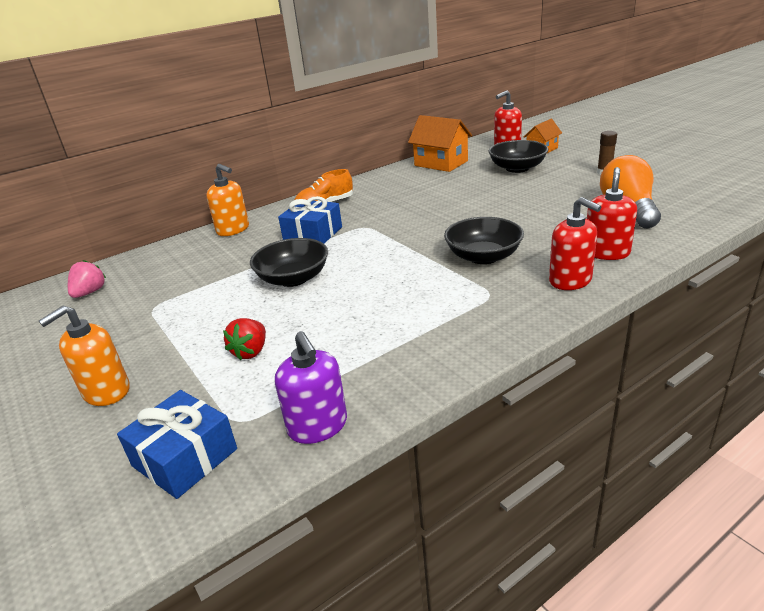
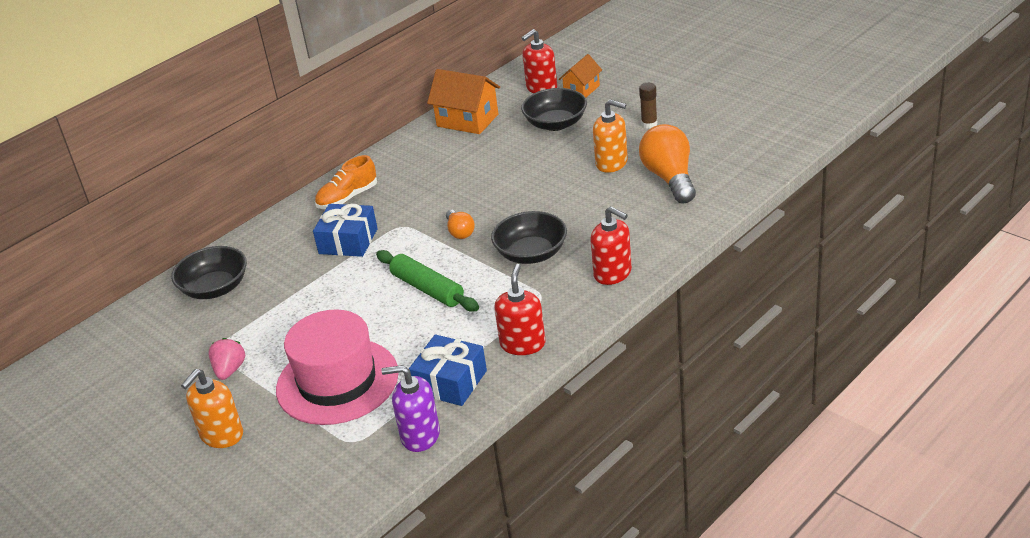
camera: 10 degrees left, 5 degrees up
(90, 292) = (135, 340): pink strawberry -> pink strawberry (230, 370)
(185, 457) = (322, 475): blue gift -> blue gift (450, 382)
(233, 229) = (254, 243): orange soap dispenser -> orange soap dispenser (611, 163)
(251, 351) = (337, 381): red strawberry -> pink hat
(293, 278) = (348, 300): black bowl -> black bowl (215, 288)
(318, 426) = (420, 435): purple soap dispenser -> purple soap dispenser turned 135 degrees clockwise
(373, 276) = (427, 289): none -> green rolling pin
(416, 235) = (460, 232): none -> orange light bulb
(606, 252) = (646, 237): red soap dispenser -> red soap dispenser (523, 344)

